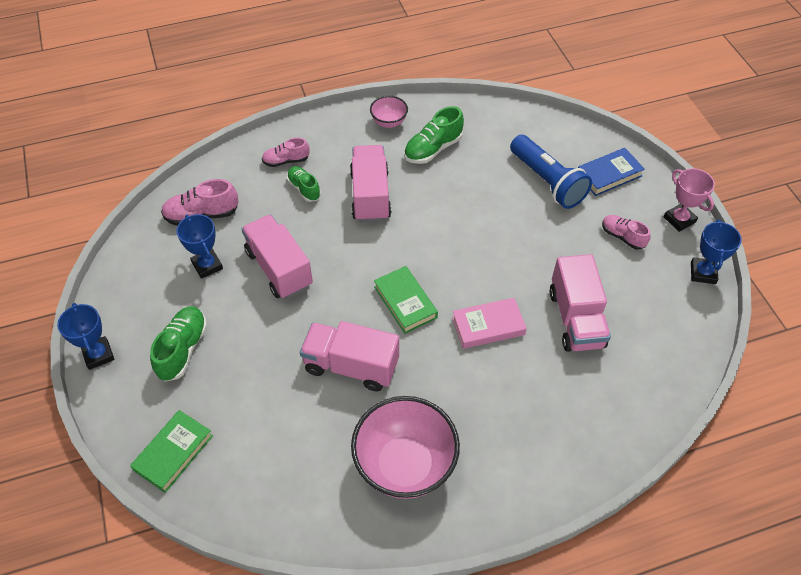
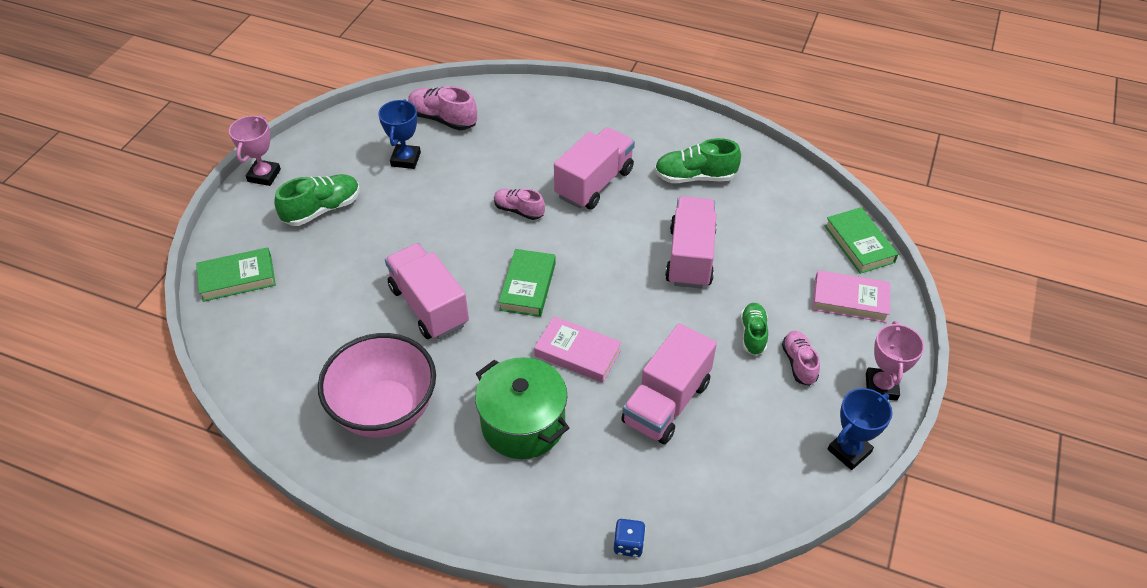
camera: 40 degrees right, 5 degrees down
(98, 355) = (264, 175): blue trophy -> pink trophy
(279, 268) = (456, 195): pink truck -> pink truck (690, 257)
(286, 161) = (554, 115): pink shoe -> pink shoe (519, 210)
(304, 189) = (544, 145): green shoe -> green shoe (753, 334)
(389, 122) = (679, 133): pink bowl -> none
(506, 401) = (523, 424): none -> green pot
(547, 181) = (776, 268): blue flashlight -> none
(577, 133) = (859, 244): none -> green book
(609, 175) = (850, 300): blue book -> pink book
(650, 428) = (628, 544): none -> blue dice

